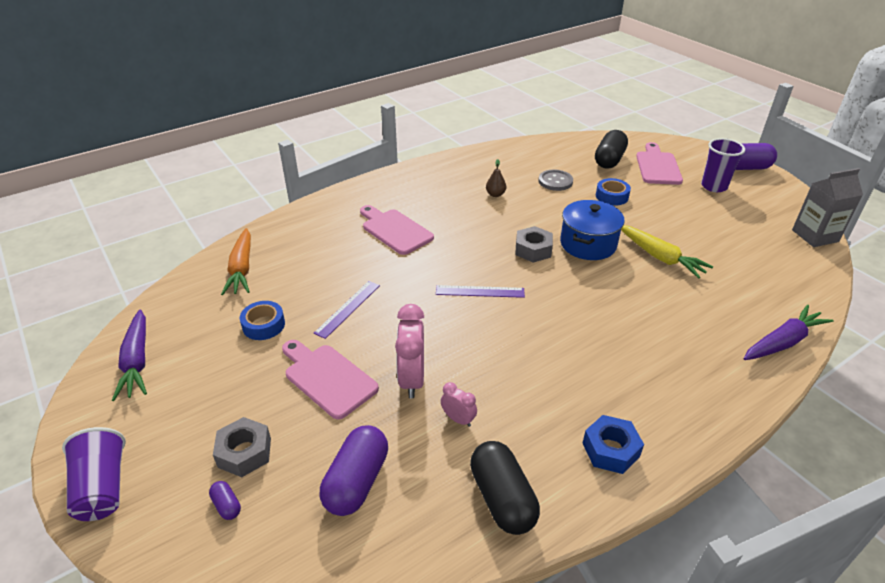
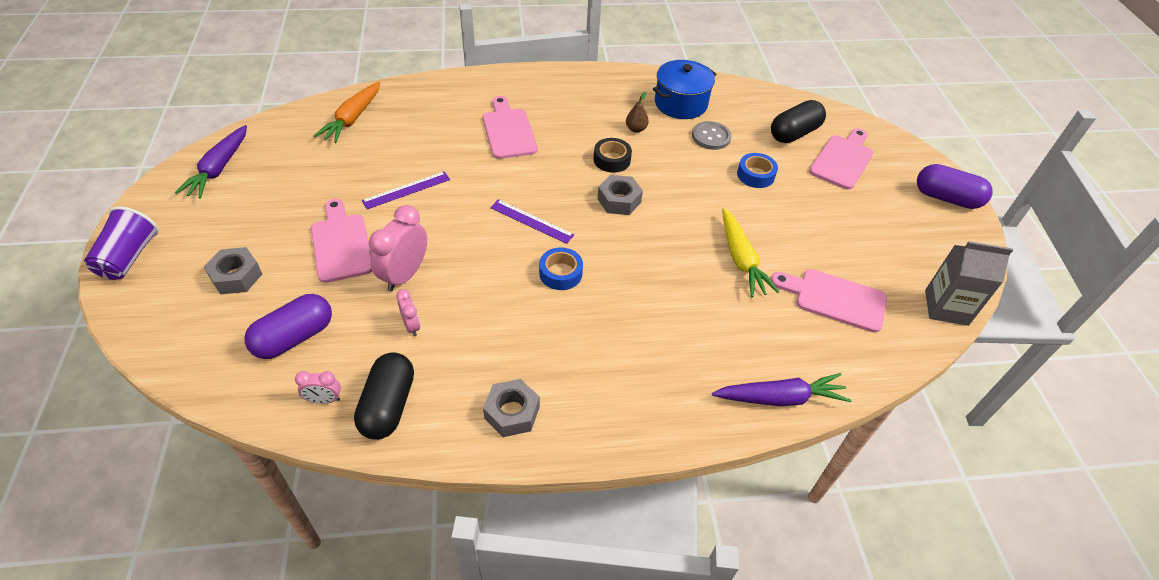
camera: 25 degrees right, 10 degrees up
(227, 505) = (195, 310): purple capsule -> none
(263, 325) = (330, 177): blue tape -> blue tape (560, 273)
(438, 524) = (324, 400): none -> pink clock
(498, 222) = (612, 160): none -> black tape
(588, 244) = (679, 216): blue pot -> blue pot (680, 103)
(610, 450) = (512, 412): blue nut -> grey nut
(714, 186) = (885, 206): purple cup -> none
(746, 259) = (834, 299): none -> pink cutting board

